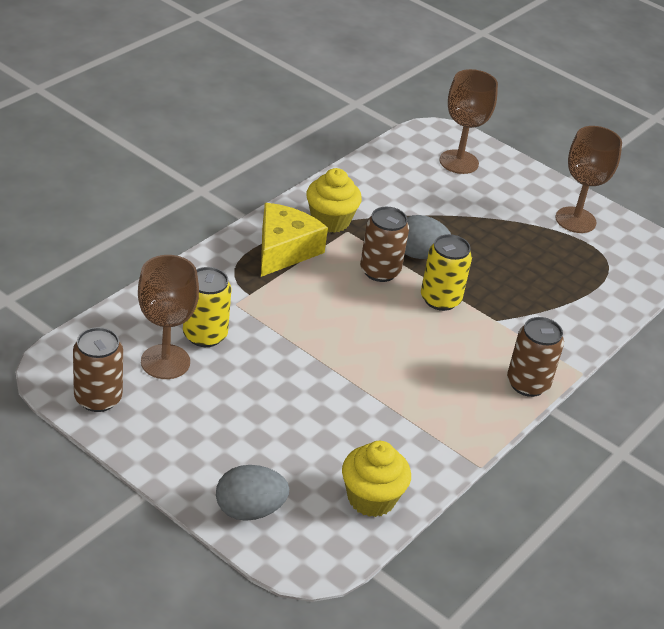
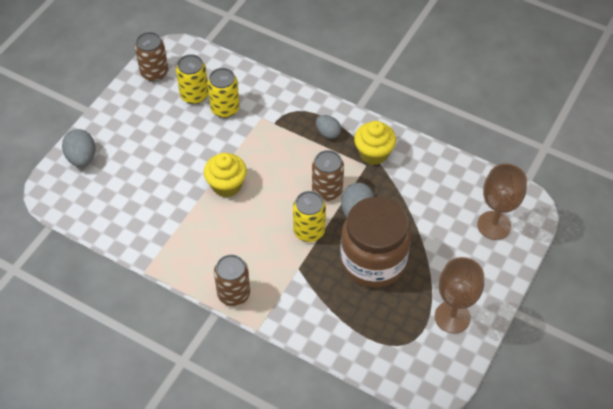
camera: 85 degrees right, 15 degrees up
(165, 362) = (194, 95): brown goblet -> yellow can
(284, 250) = (328, 133): yellow cheese -> grey egg
(371, 498) = (103, 215): yellow cupcake -> yellow cupcake (226, 185)
(493, 258) = (373, 261): none -> brown jar

